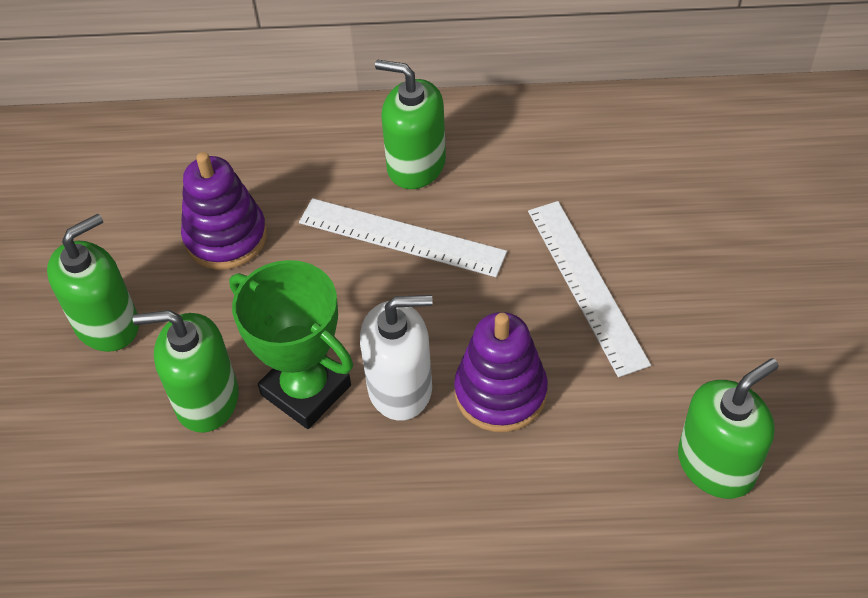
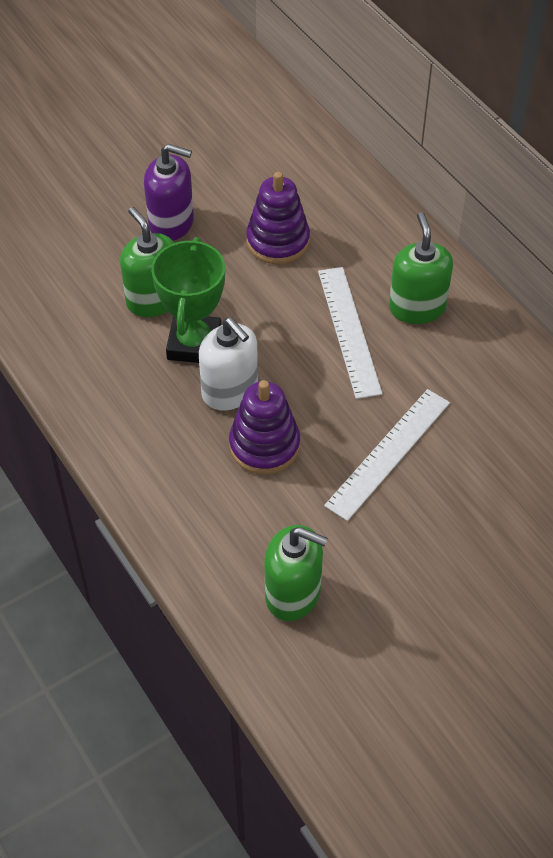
camera: 55 degrees right, 0 degrees up
(107, 324) = (171, 223): green soap dispenser -> purple soap dispenser

